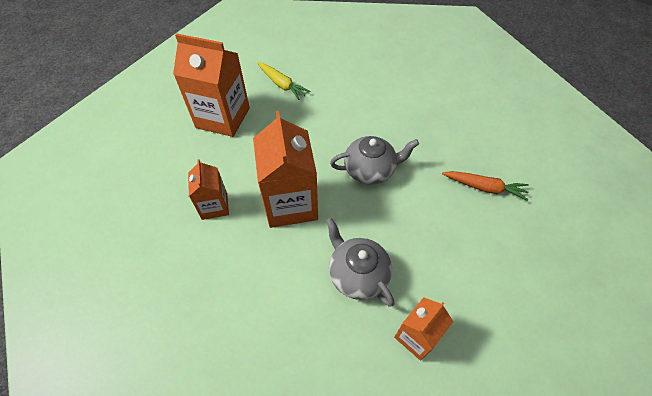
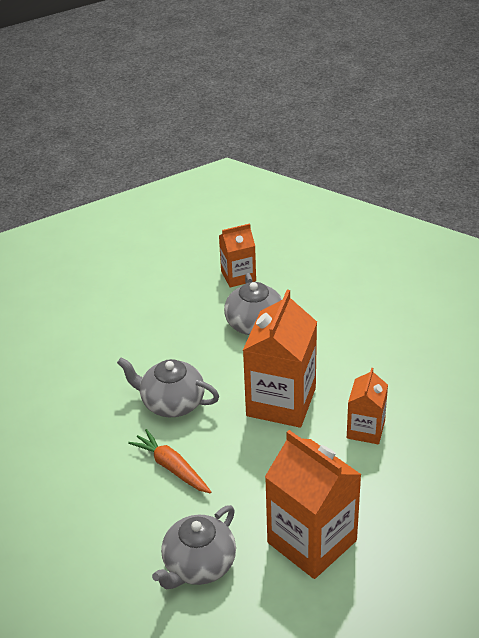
camera: 150 degrees left, 15 degrees down
(282, 84) = (198, 565): yellow carrot -> grey teapot
(484, 187) = (73, 344): orange carrot -> orange carrot (172, 467)

